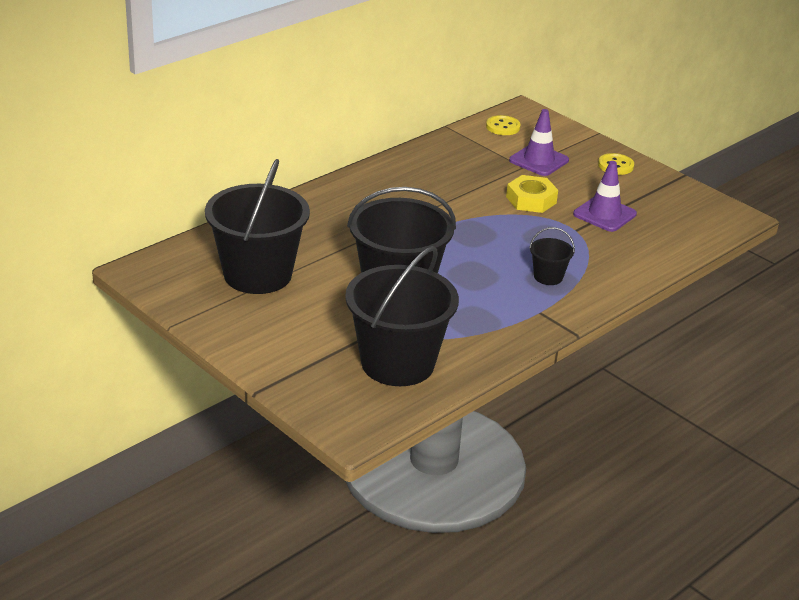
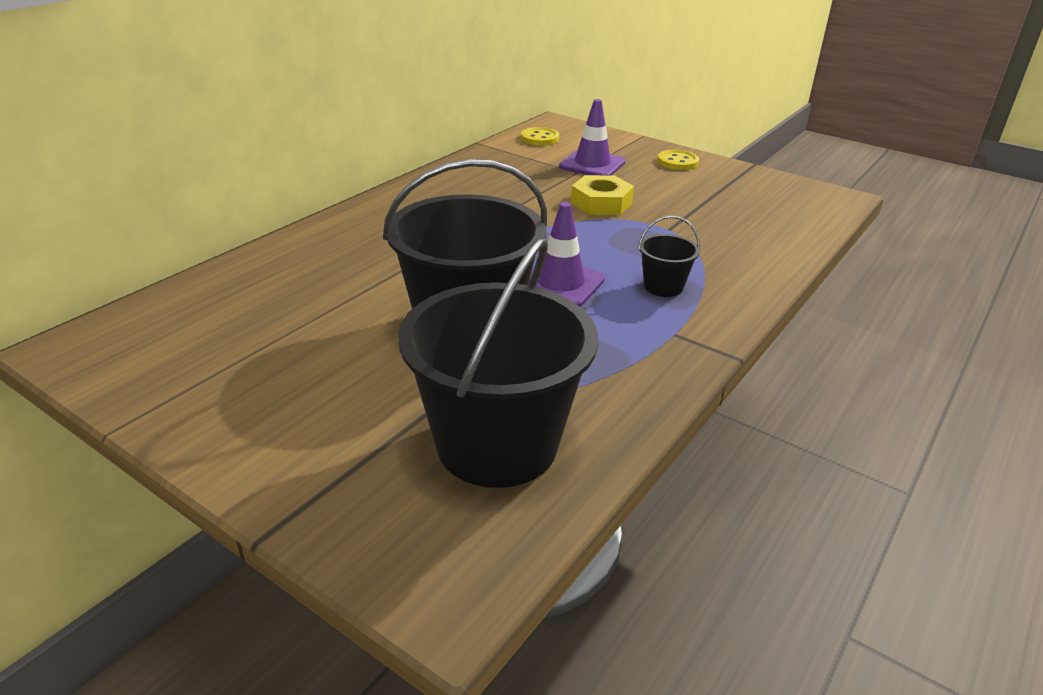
camera: 10 degrees left, 0 degrees up
(257, 274) = (257, 332): black bucket -> none
(604, 214) = (693, 209): purple traffic cone -> purple traffic cone (560, 284)

